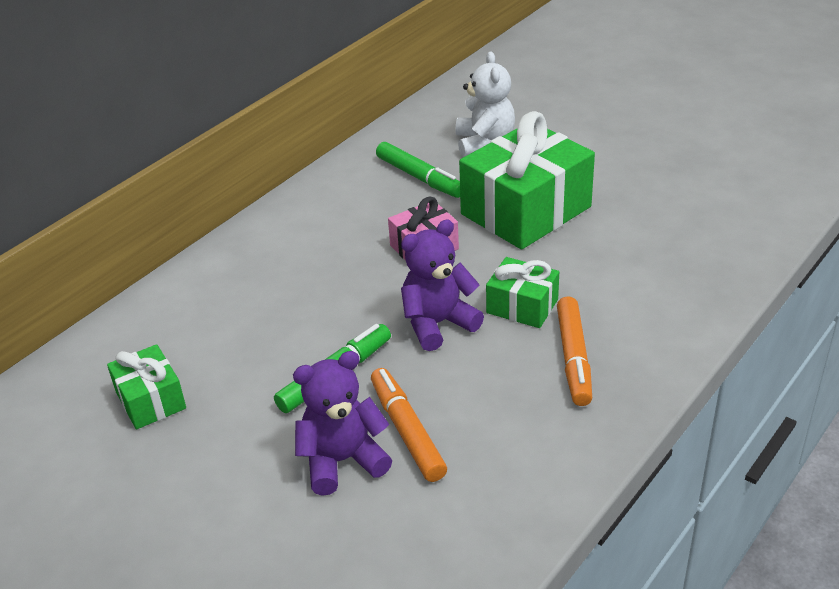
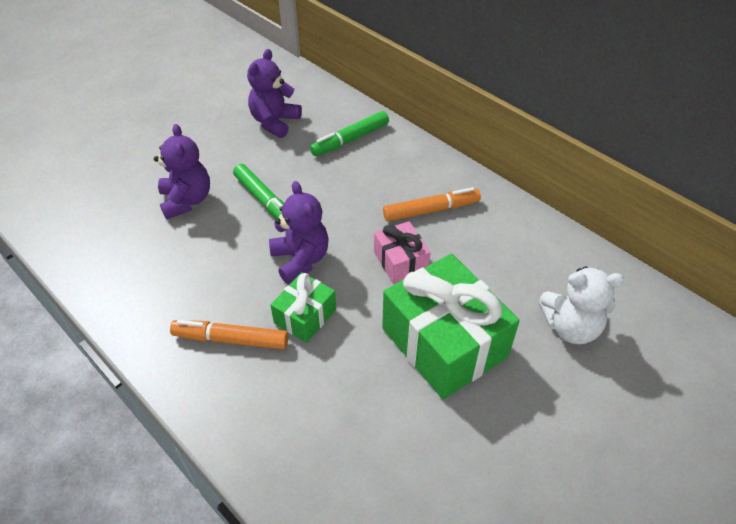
camera: 95 degrees right, 10 degrees up
(151, 400) = (275, 122): green gift -> purple teddy bear
(407, 431) = (197, 232): orange marker -> orange marker (431, 210)
(419, 177) = (509, 269): green marker -> green marker (350, 139)

